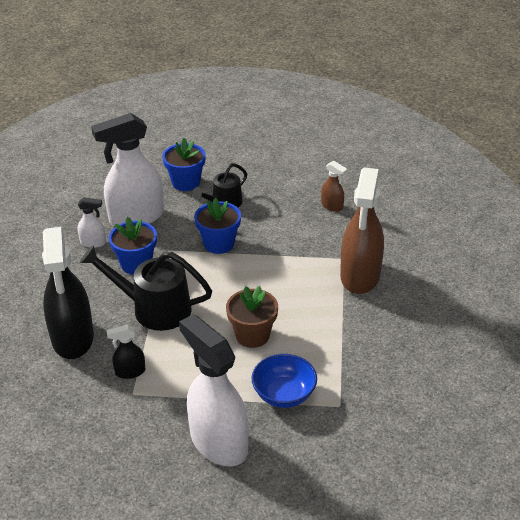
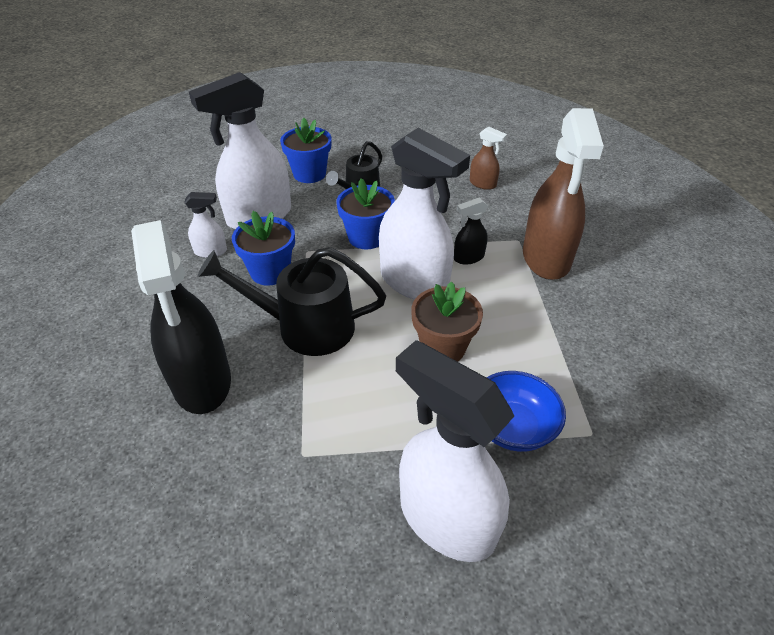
camera: 10 degrees left, 5 degrees up
(130, 372) = (291, 422): black spray bottle -> black spray bottle (468, 257)
(246, 284) = (414, 282): none -> white spray bottle

